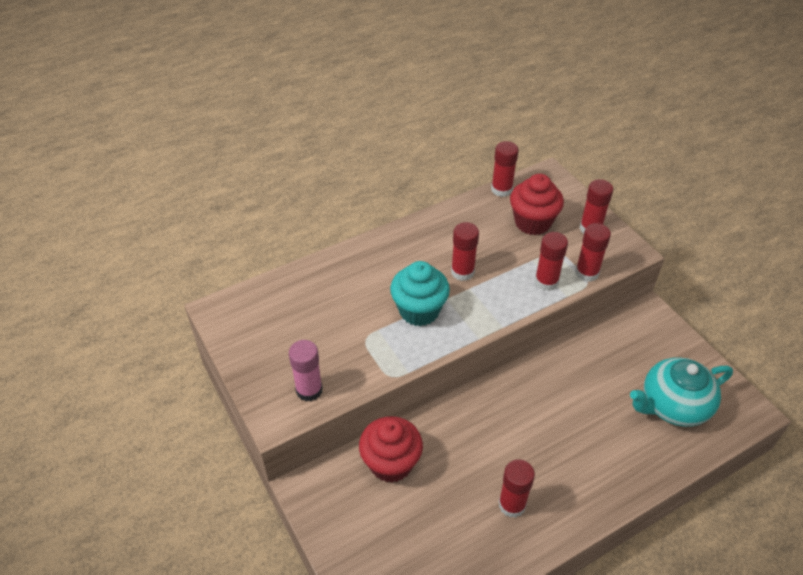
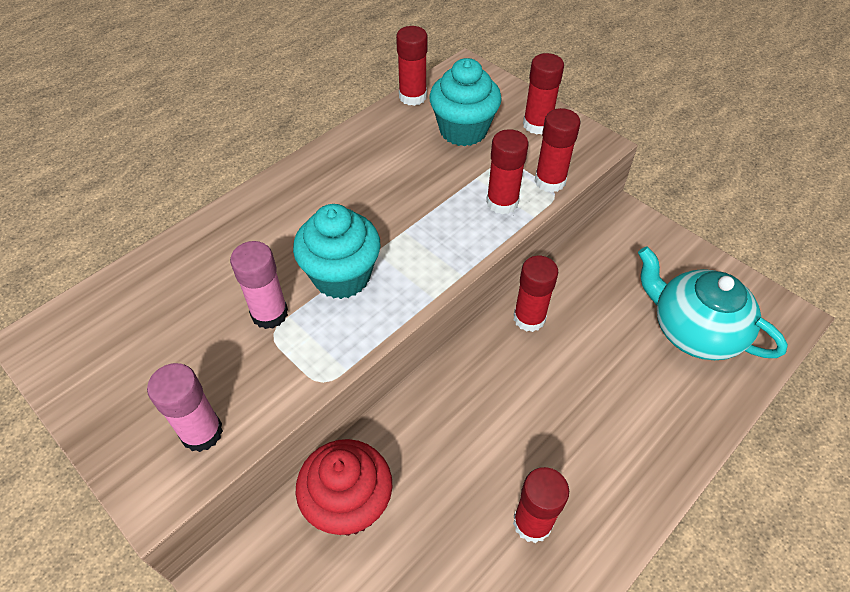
camera: 15 degrees left, 5 degrees up
(366, 325) = (269, 314): none -> pink glue stick
(462, 272) = (389, 211): red glue stick -> red glue stick (529, 318)
(532, 222) = (463, 130): red cupcake -> turquoise cupcake
(673, 405) = (693, 330): turquoise teapot -> turquoise teapot turned 75 degrees clockwise

